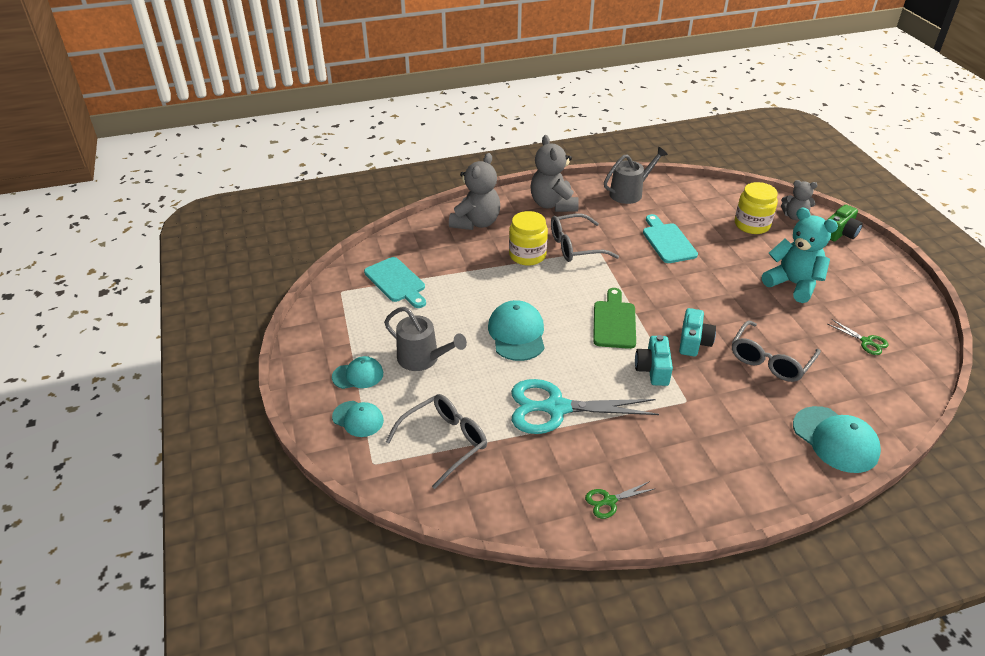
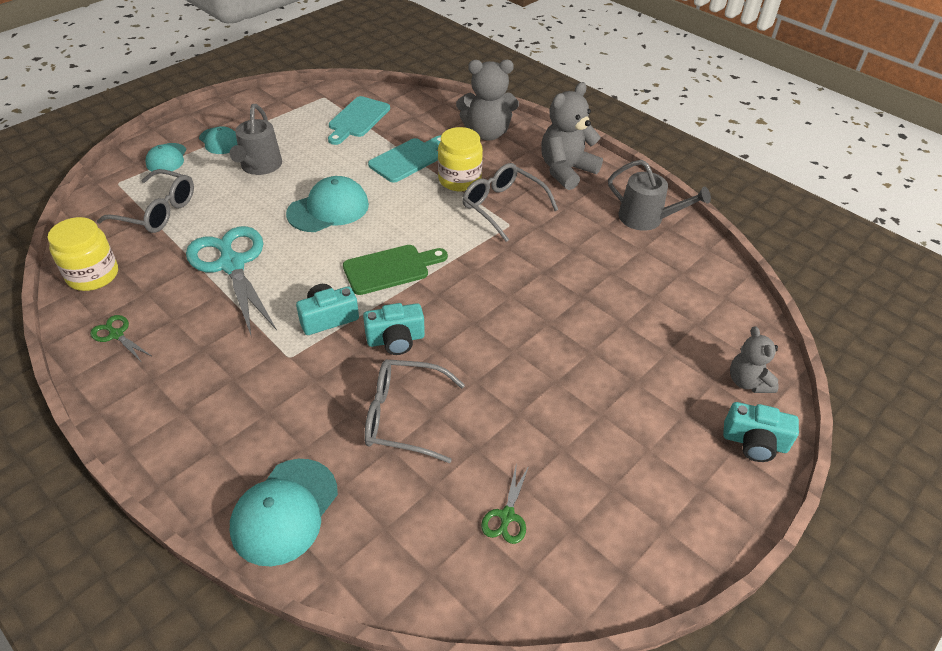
camera: 60 degrees right, 5 degrees up
(667, 241) = (575, 273): turquoise cutting board -> turquoise cutting board (408, 159)
(752, 225) = (682, 341): yellow jar -> yellow jar (93, 275)
(793, 284) = (581, 410): turquoise teddy bear -> none
(840, 233) = (754, 442): green camera -> turquoise camera

